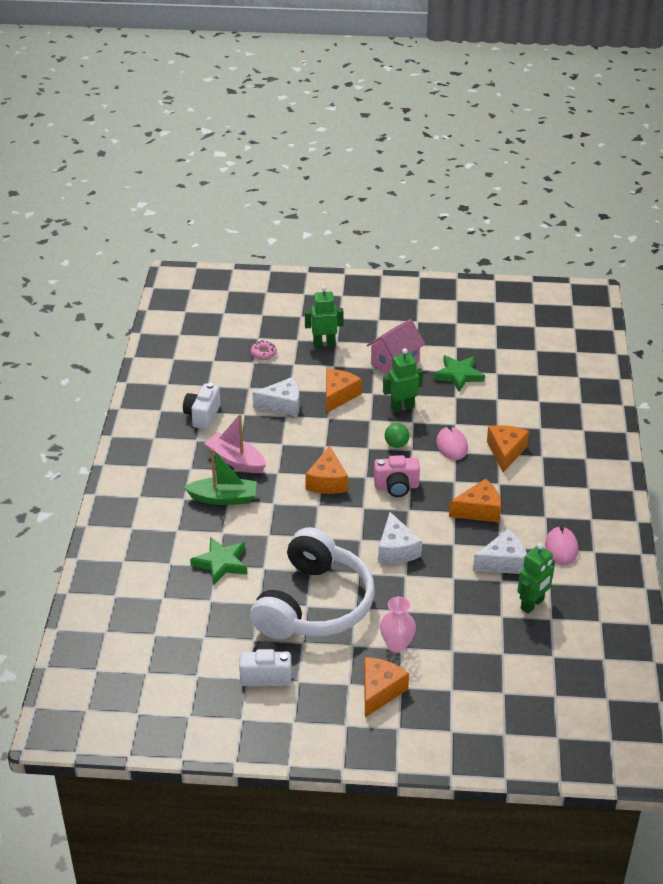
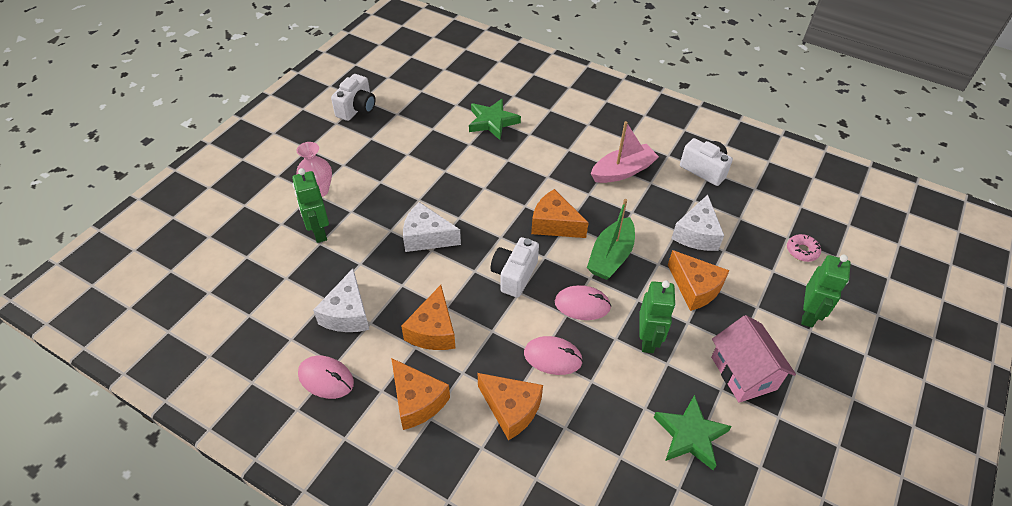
camera: 115 degrees right, 10 degrees up
(223, 498) = (573, 147): green boat -> green boat (610, 256)
(314, 604) = (404, 158): white headphones -> none
(380, 691) = (284, 162): orange cheese -> orange cheese (417, 401)
(396, 444) = (582, 305): green ball -> pink mouse
(396, 486) = (514, 275): pink camera -> white camera
(532, 604) = (277, 309): green robot -> green robot (319, 232)

